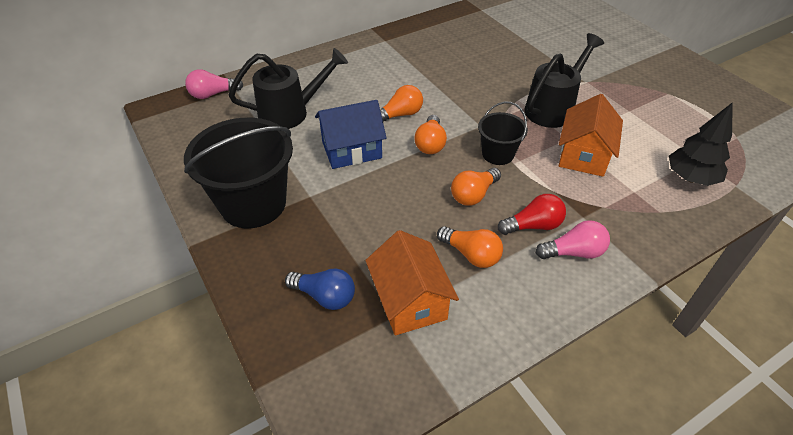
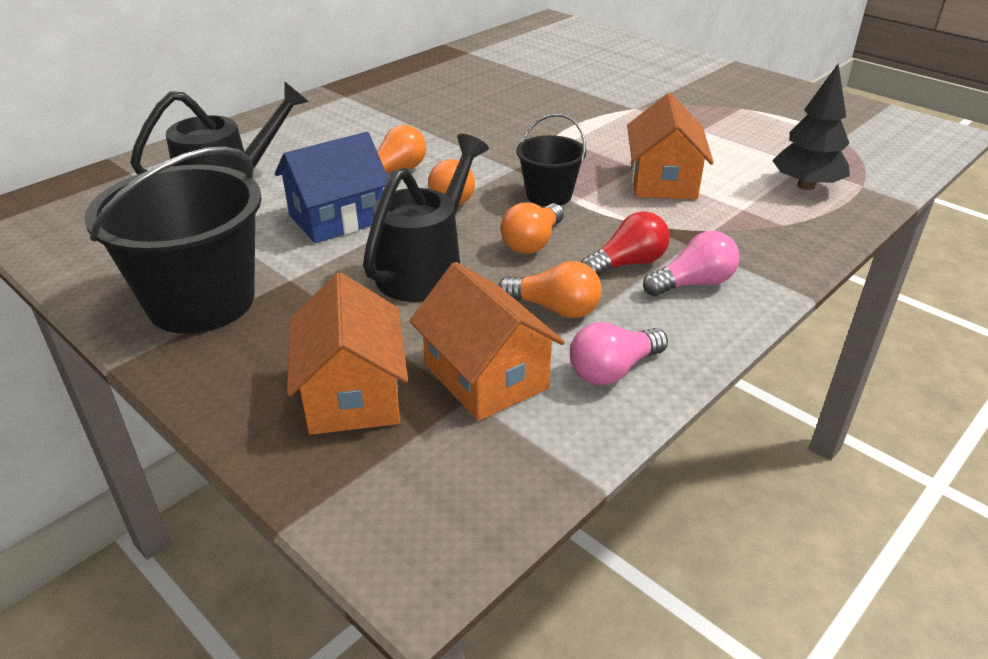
camera: 15 degrees left, 10 degrees down
(213, 94) = (97, 183): pink light bulb -> pink light bulb (613, 370)
(324, 296) = (352, 394): blue light bulb -> orange house
(553, 108) = (604, 139): black watering can -> black watering can (427, 268)

